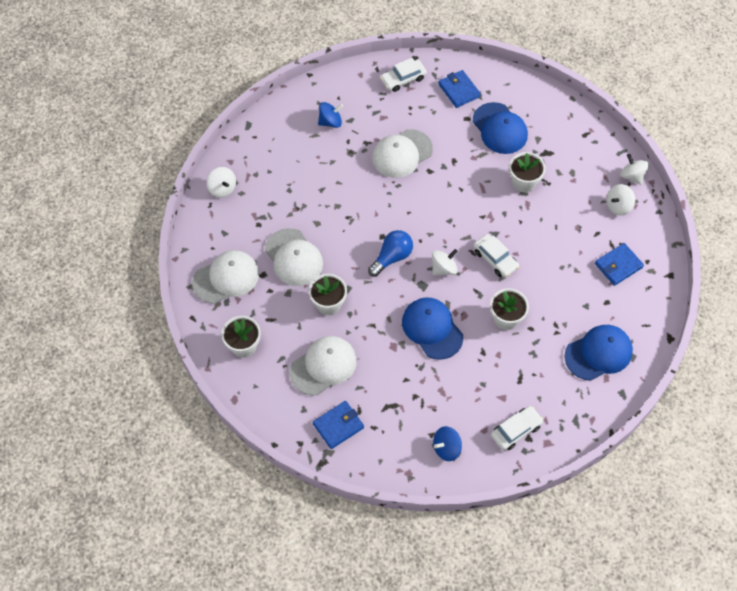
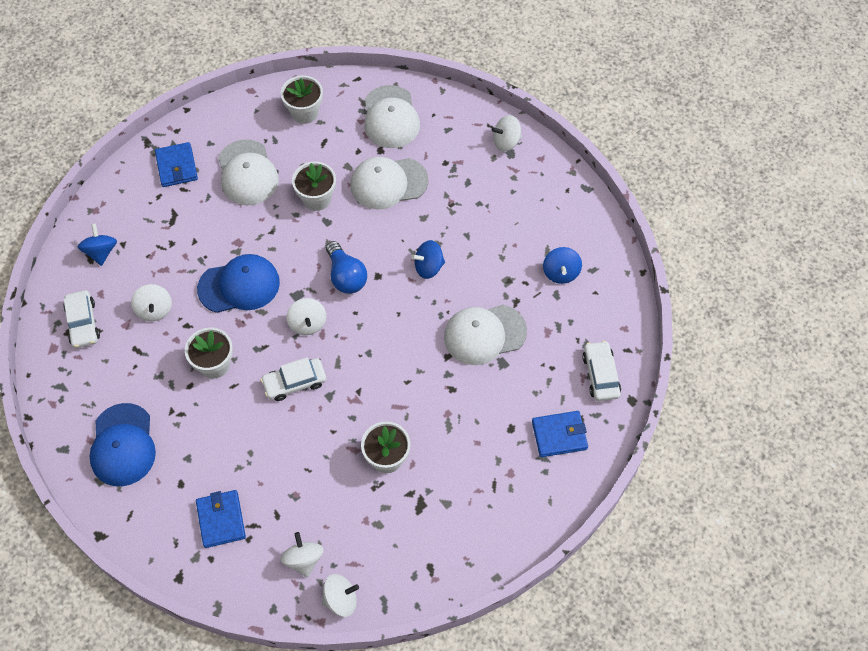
camera: 110 degrees right, 0 degrees up
(360, 205) = (428, 267): none -> blue spinning top
(402, 154) = (484, 334): white cap -> white cap turned 90 degrees counterclockwise
(480, 381) = (154, 310): none -> white spinning top
(500, 128) = (480, 462): blue cap -> none

